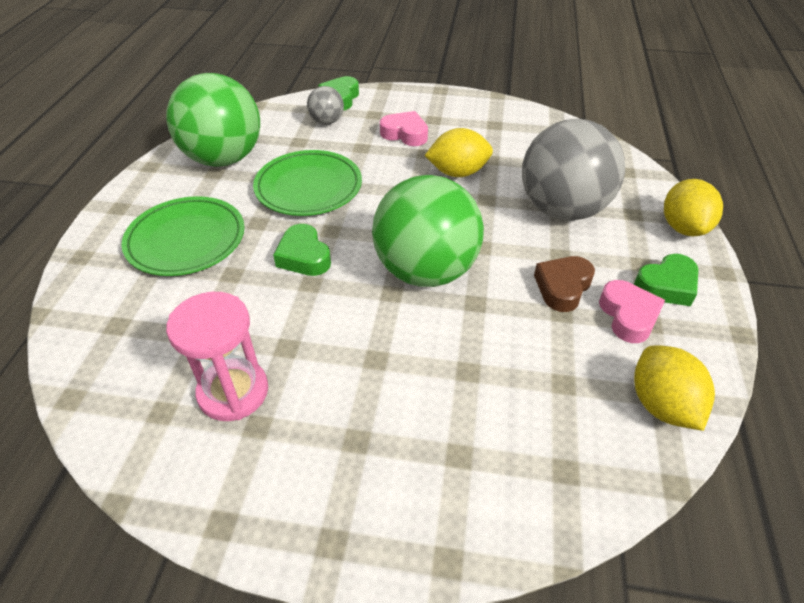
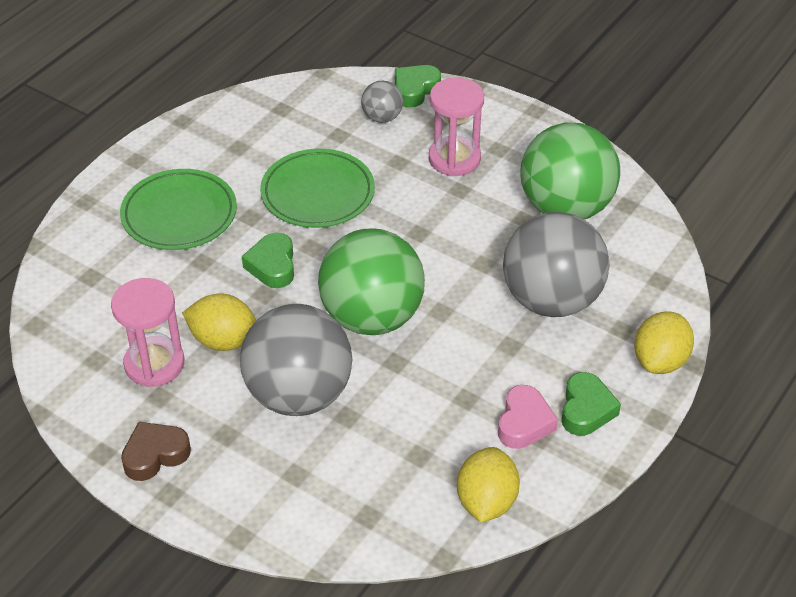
camera: 25 degrees right, 0 degrees up
(224, 159) = (255, 133): green ball -> green ball (566, 208)
(405, 134) = (454, 159): pink heart -> pink hourglass
(406, 367) = (299, 395): none -> grey ball
(458, 173) = (476, 224): yellow lemon -> yellow lemon (223, 340)
(562, 287) = (486, 376): brown heart -> brown heart (155, 455)
(666, 285) = (586, 409): green heart -> green heart turned 75 degrees counterclockwise

